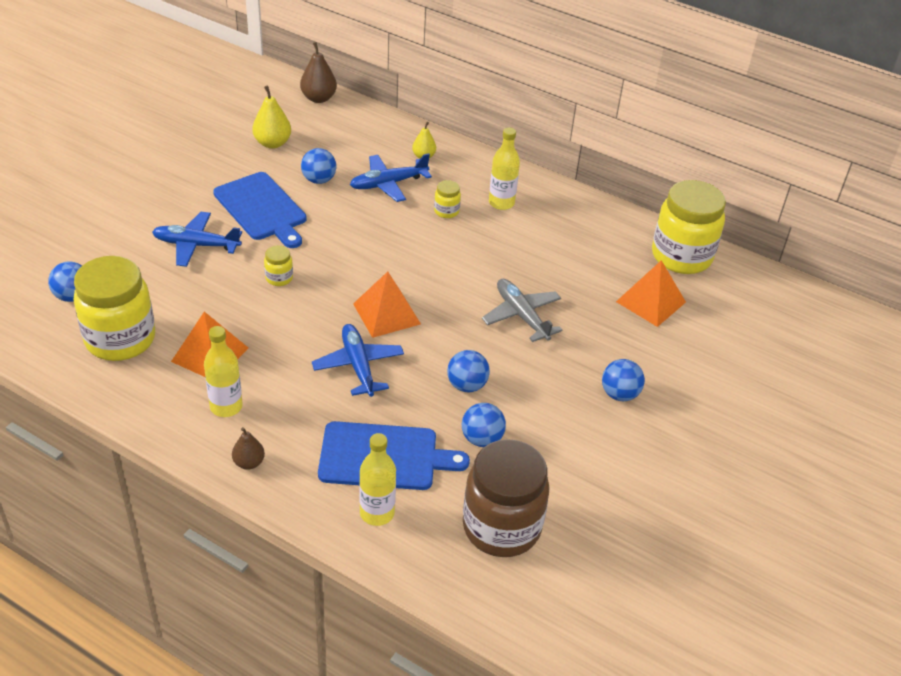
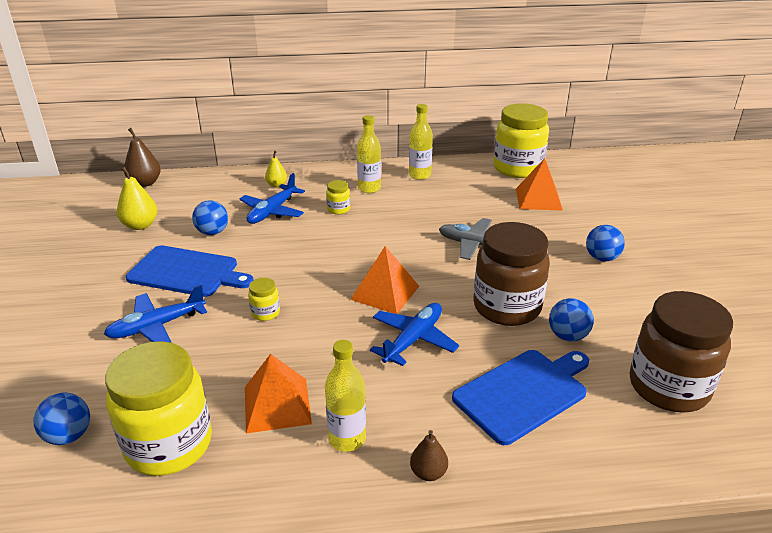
camera: 35 degrees left, 10 degrees down
(358, 365) = (413, 339): blue plane -> blue plane turned 90 degrees clockwise
(377, 513) = (579, 439): yellow bottle -> yellow bottle (419, 175)
(467, 385) = (507, 307): blue ball -> brown jar

